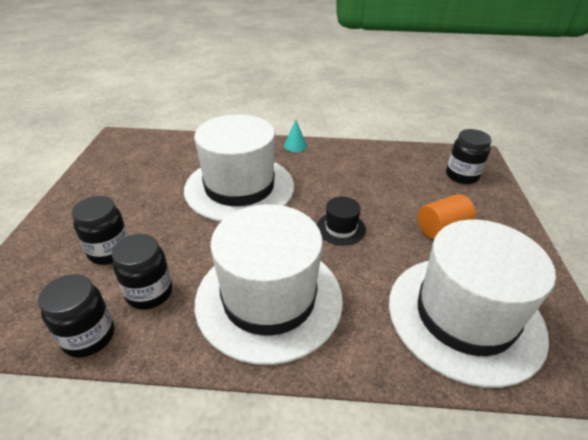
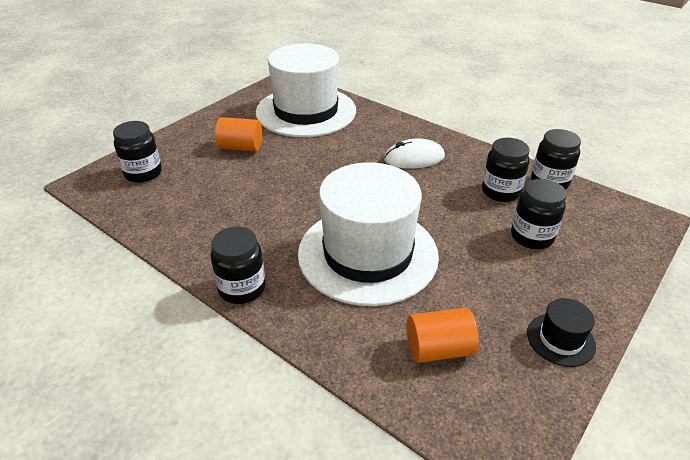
camera: 145 degrees left, 0 degrees up
(164, 159) = (438, 349): none -> orange cylinder
(269, 298) = (414, 158): white hat -> white mouse
(295, 145) = (242, 288): turquoise cone -> black jar
(341, 228) = (314, 177): black hat -> black hat (560, 339)

